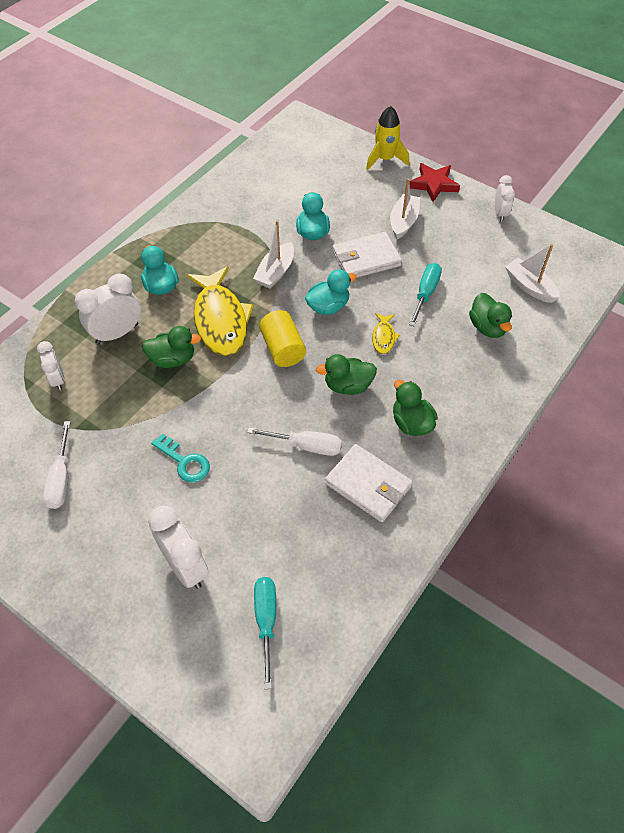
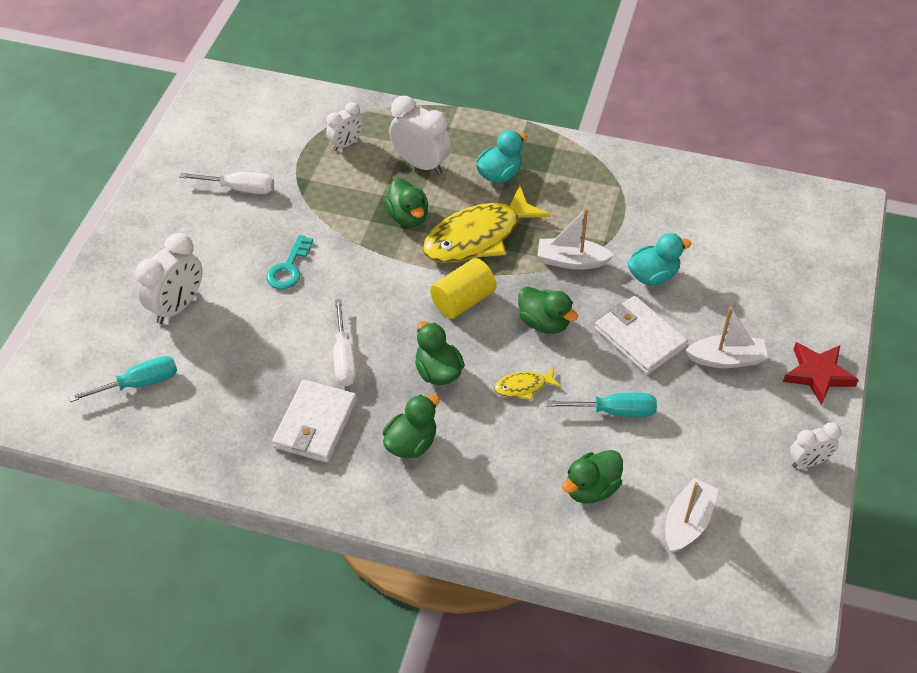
camera: 70 degrees right, 5 degrees down
(61, 478) = (239, 188): white screwdriver -> white screwdriver turned 150 degrees counterclockwise
(328, 306) = (544, 323): turquoise duck -> green duck
(385, 159) = (832, 311): yellow rocket -> none

